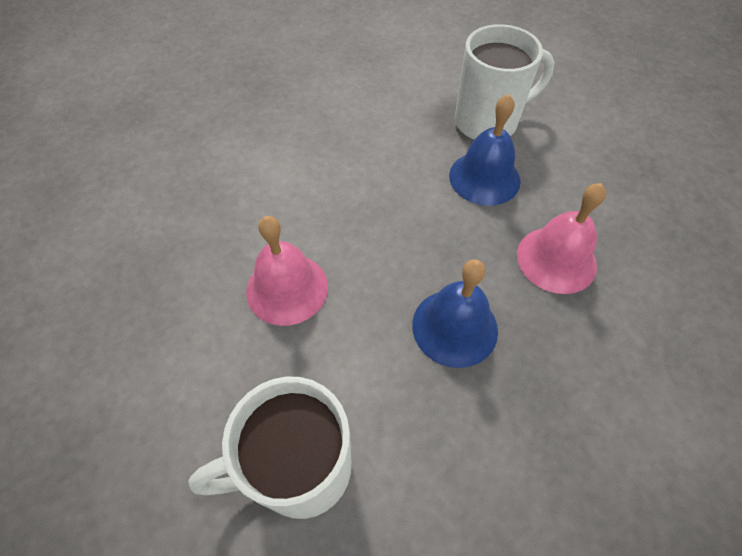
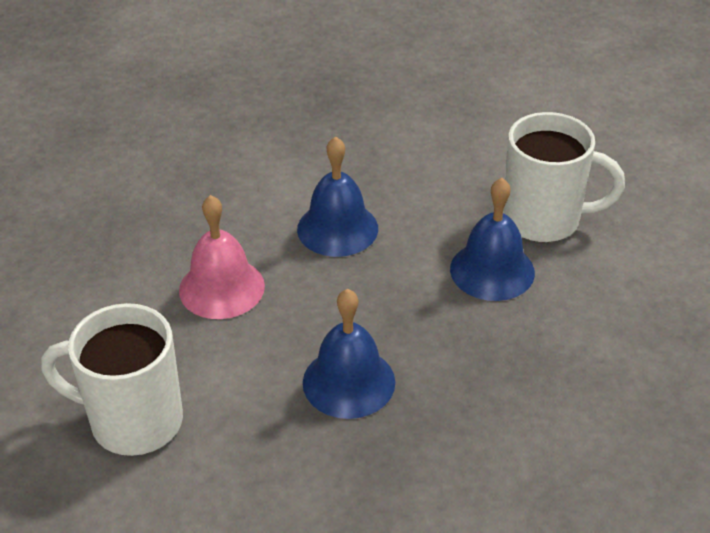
camera: 30 degrees right, 15 degrees down
(344, 191) = (337, 228): none -> blue bell
(556, 259) = (502, 371): pink bell -> none

